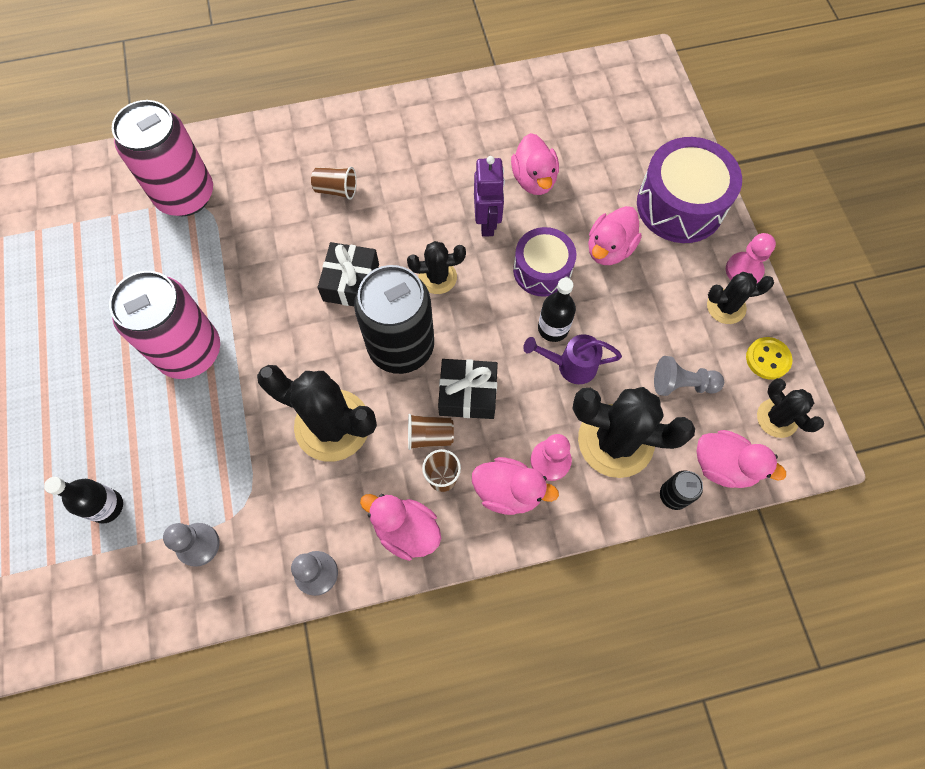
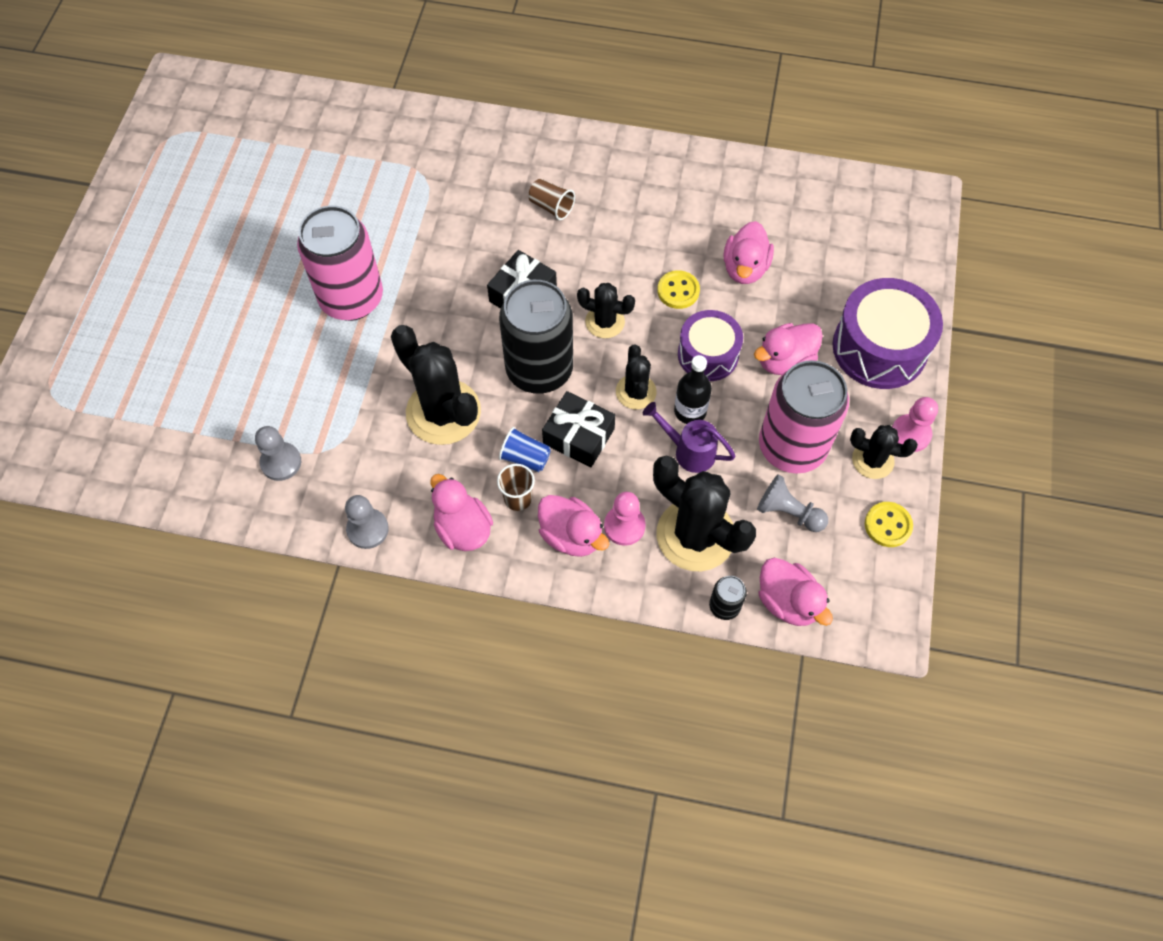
camera: 25 degrees right, 5 degrees down
(107, 506) = (222, 399): black bottle -> none
(185, 195) = (413, 161): pink can -> pink can (792, 447)
(430, 436) = (525, 458): brown cup -> blue cup
(487, 223) = (678, 291): purple robot -> yellow button
(777, 418) = (866, 582): black cactus -> black cactus (636, 392)

